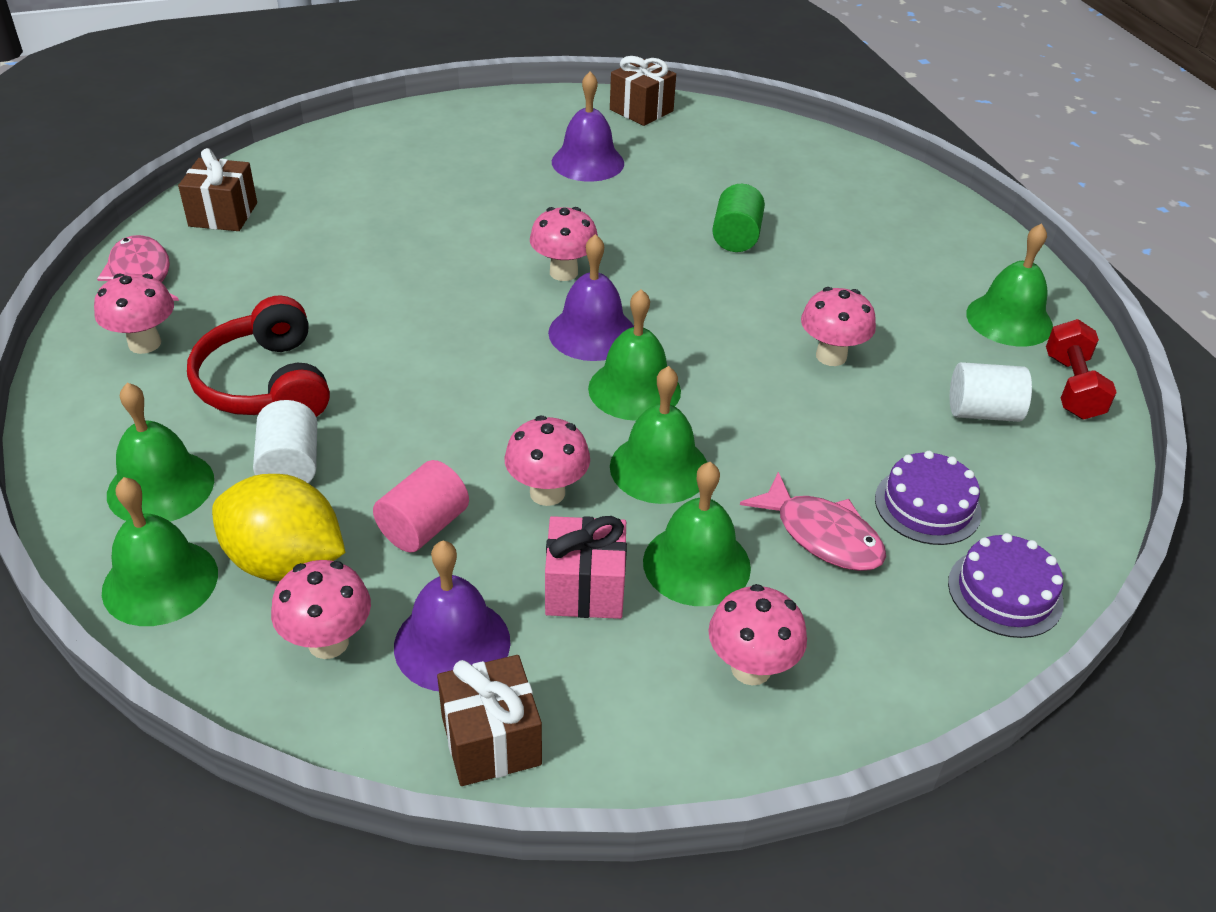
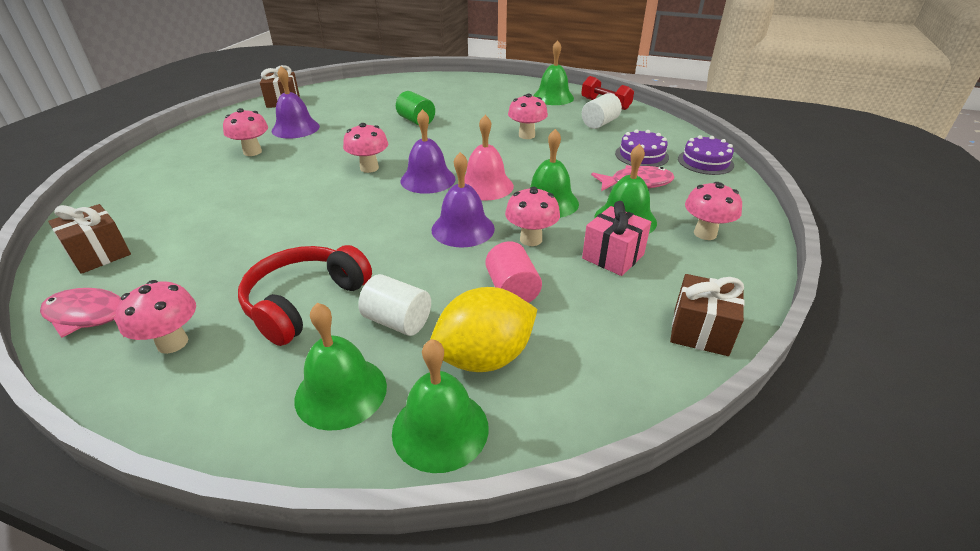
camera: 50 degrees left, 5 degrees down
(265, 384) = (304, 302): red headphones -> red headphones turned 105 degrees clockwise
(328, 642) = (574, 365): pink mushroom -> pink mushroom (252, 152)
(452, 643) = (616, 316): purple bell -> purple bell (463, 229)
(634, 389) = (485, 186): green bell -> pink bell

